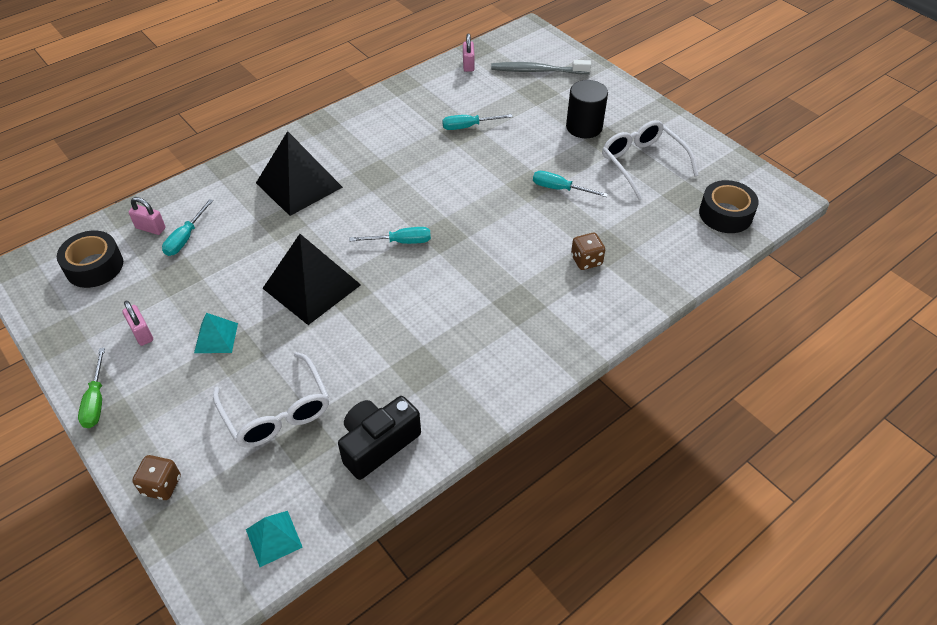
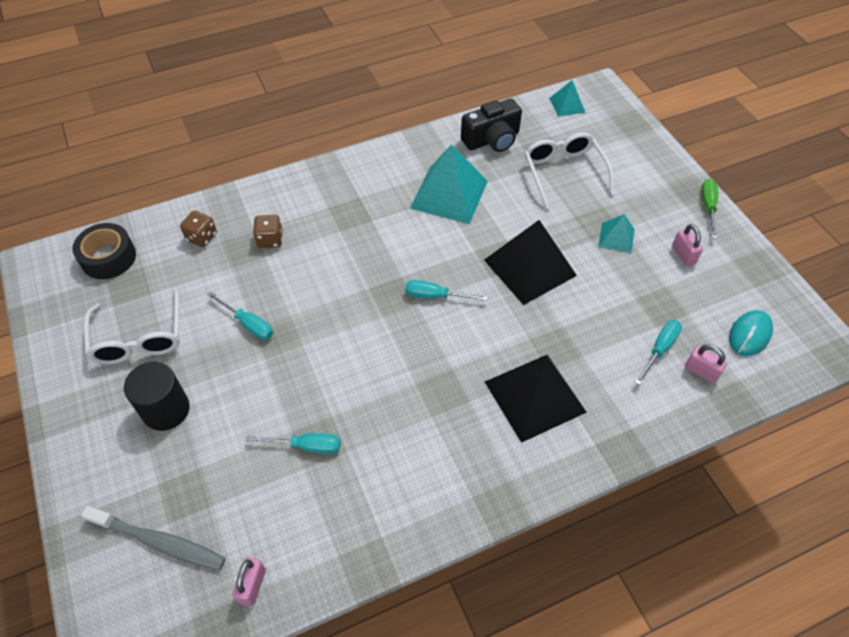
camera: 165 degrees left, 5 degrees up
(94, 266) = (749, 335): black tape -> turquoise mouse
(162, 485) = (644, 144): brown dice -> brown dice (202, 237)
(415, 351) = (449, 194): none -> turquoise pyramid

